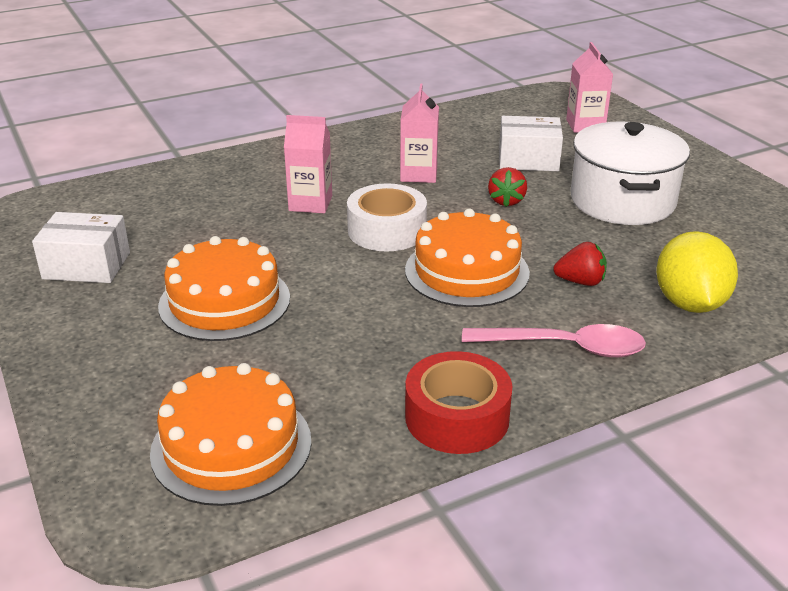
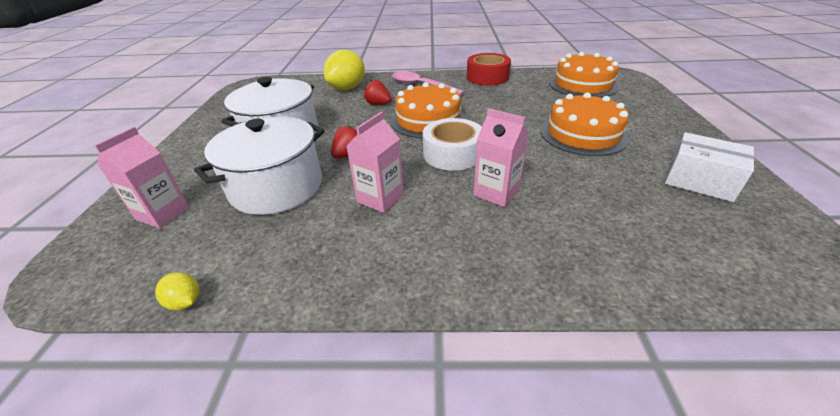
camera: 150 degrees left, 5 degrees up
(472, 104) = (185, 302): none -> yellow lemon
(528, 160) = (276, 187): white box -> white pot

